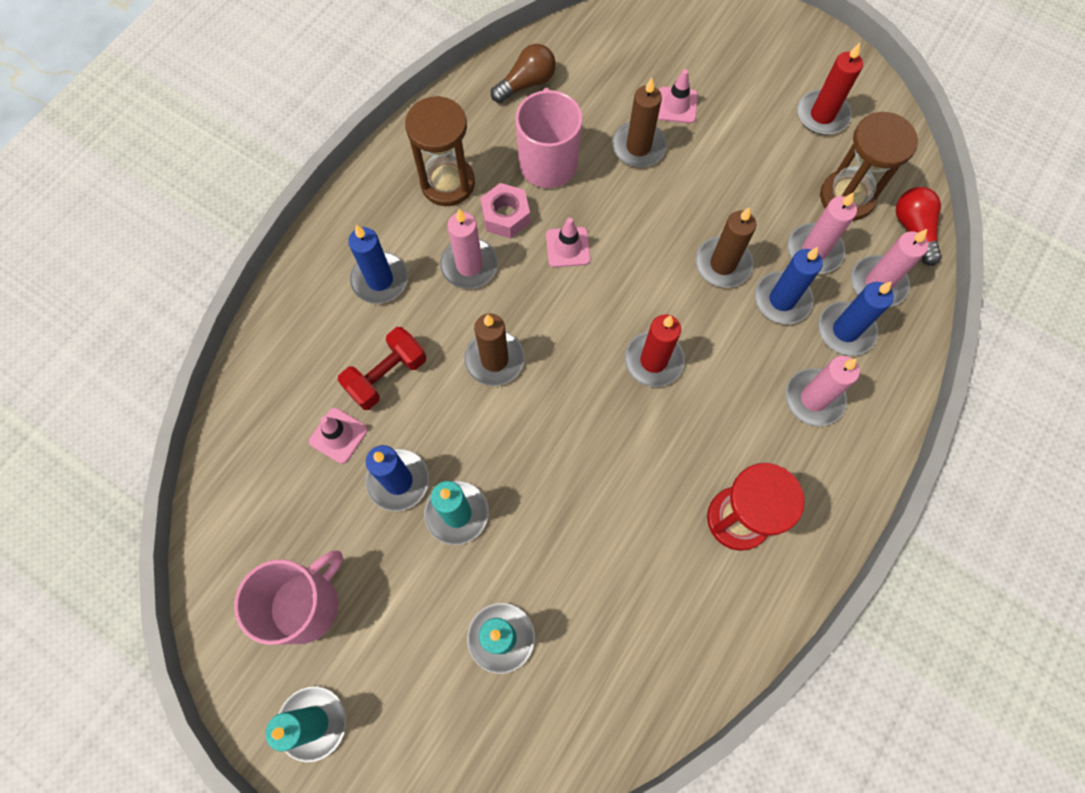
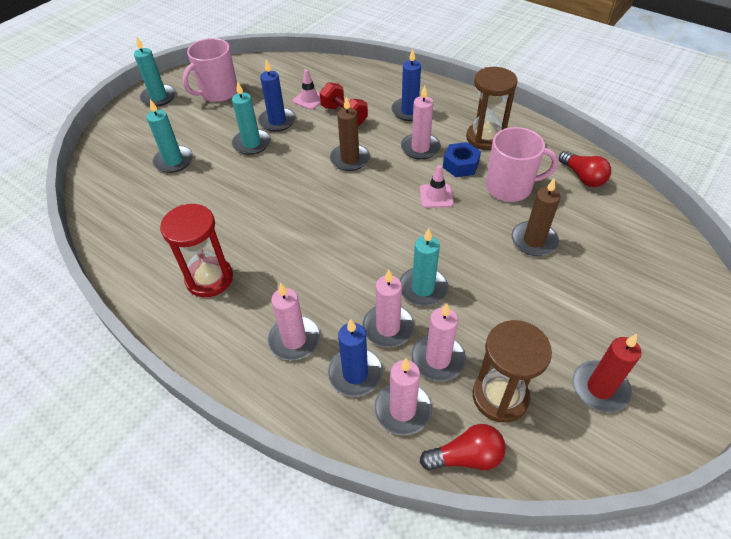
camera: 95 degrees right, 20 degrees down
(306, 604) = (218, 92): pink mug -> pink mug turned 90 degrees clockwise
(506, 216) = (460, 165): pink nut -> blue nut
(526, 83) = (582, 177): brown light bulb -> red light bulb
(653, 360) = (340, 239): red candle -> none
(676, 105) = (583, 269): pink traffic cone -> none
(723, 264) = (423, 288): brown candle -> turquoise candle
(782, 300) = (388, 327): blue candle -> pink candle

